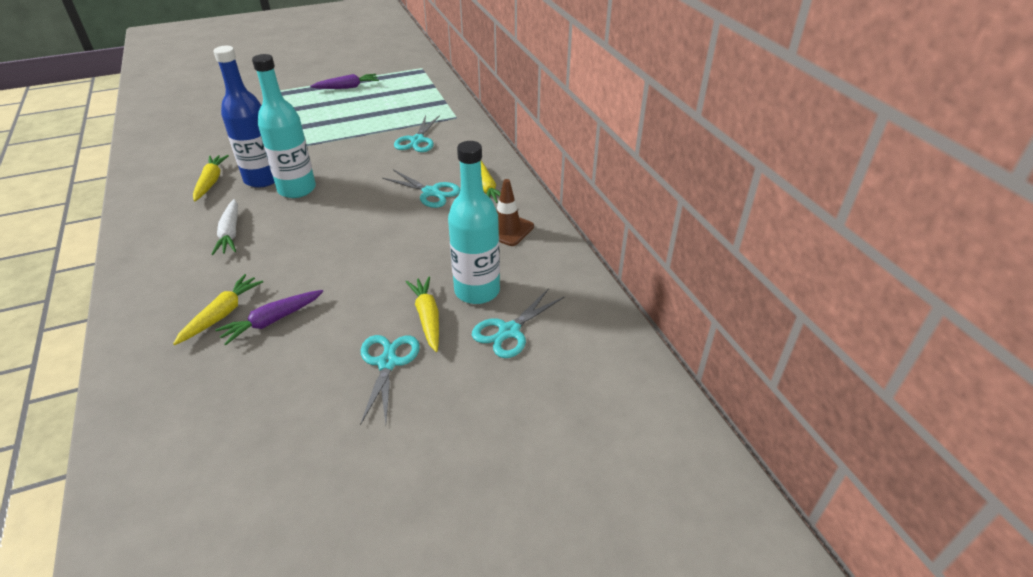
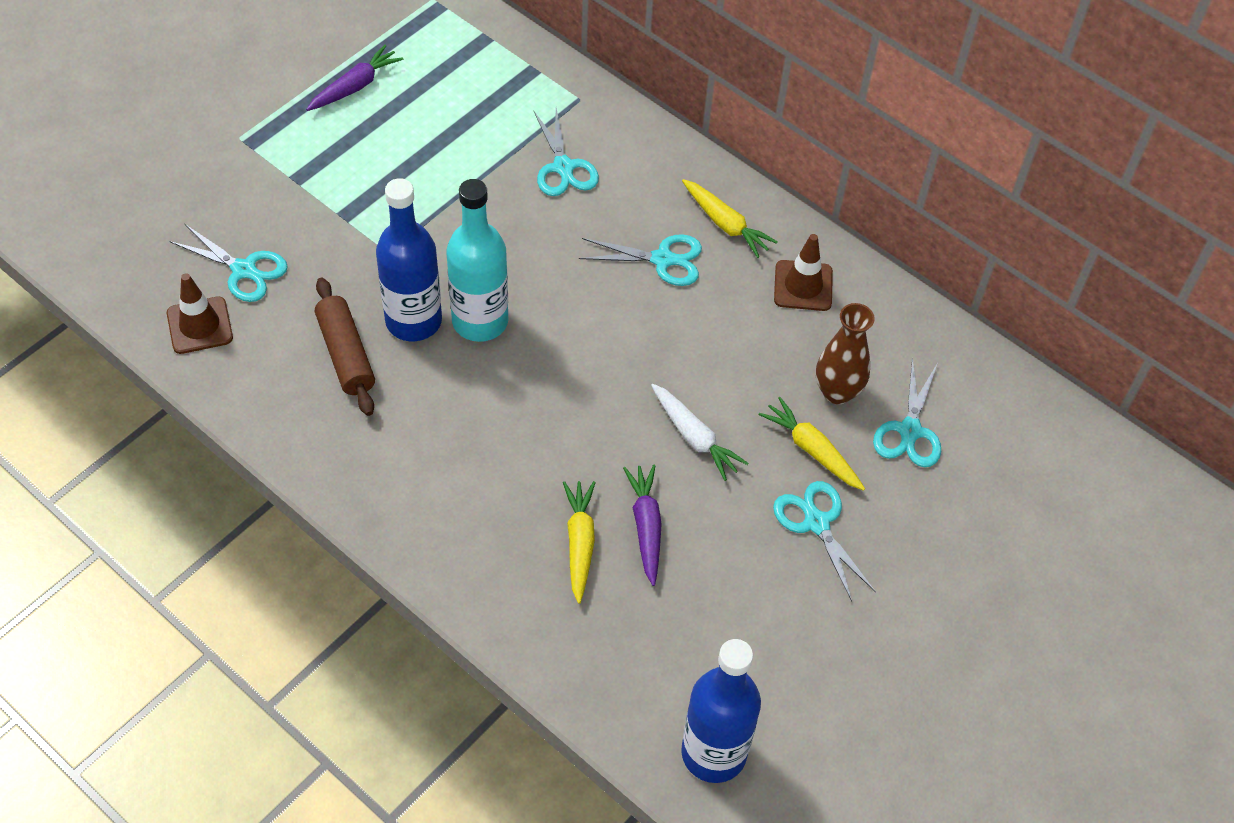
camera: 30 degrees left, 15 degrees up
(151, 490) = (713, 753): none -> blue bottle
(159, 150) = (200, 325): none -> brown traffic cone
(208, 136) = (244, 270): none -> turquoise scissors
(211, 182) = (345, 354): yellow carrot -> brown rolling pin
(230, 233) = (466, 427): white carrot -> white carrot (694, 437)
(272, 321) = (646, 527): purple carrot -> purple carrot turned 150 degrees clockwise
(477, 291) = (837, 392): turquoise bottle -> brown vase

